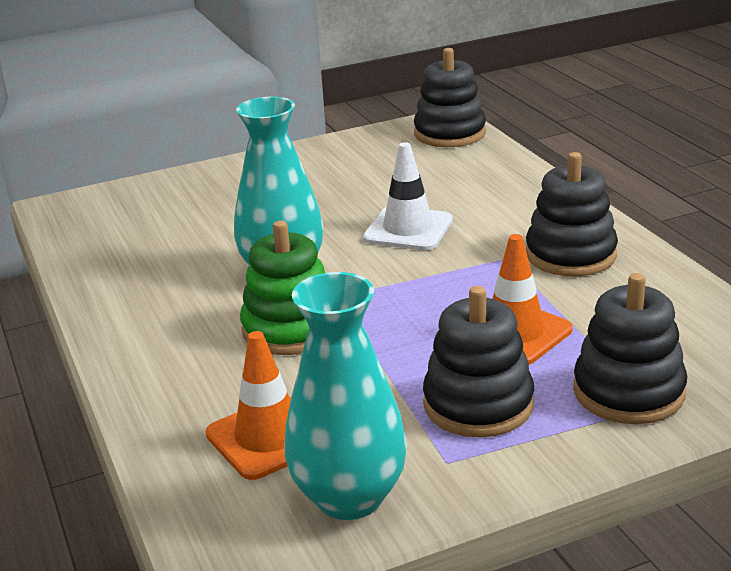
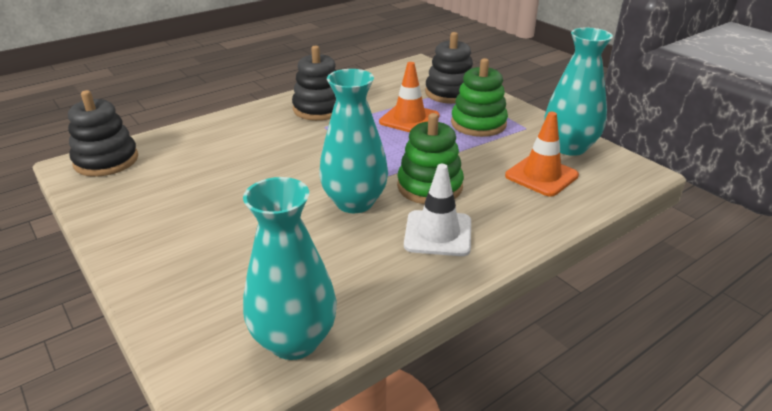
camera: 105 degrees left, 5 degrees up
(83, 236) = (294, 341): none -> turquoise vase
(408, 229) = (285, 161): white traffic cone -> white traffic cone (438, 233)
(478, 404) = (478, 124): black stacking toy -> green stacking toy

